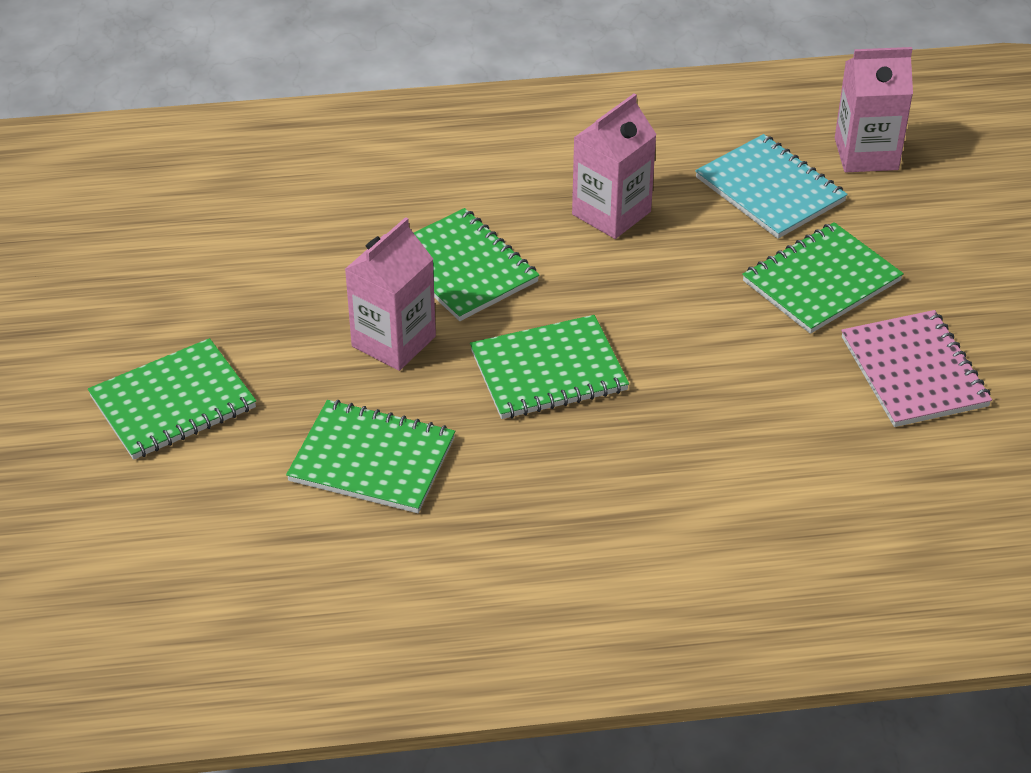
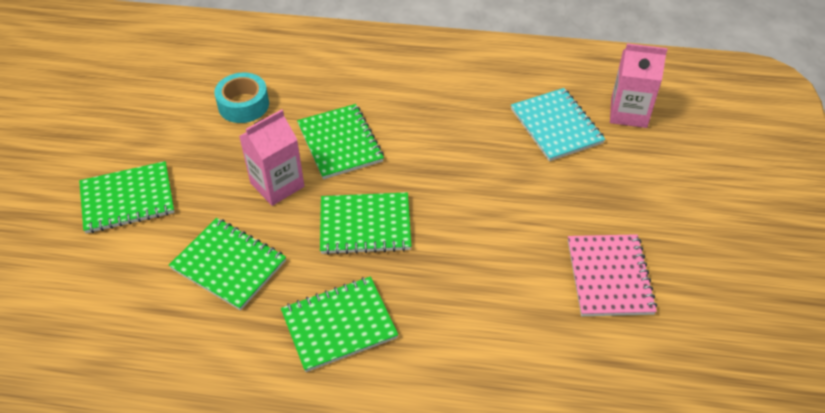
camera: 15 degrees right, 5 degrees up
(288, 240) = (243, 105): none -> turquoise tape
(611, 213) = (448, 123): pink carton -> none
(821, 281) = (568, 197): green notebook -> green notebook (339, 325)

